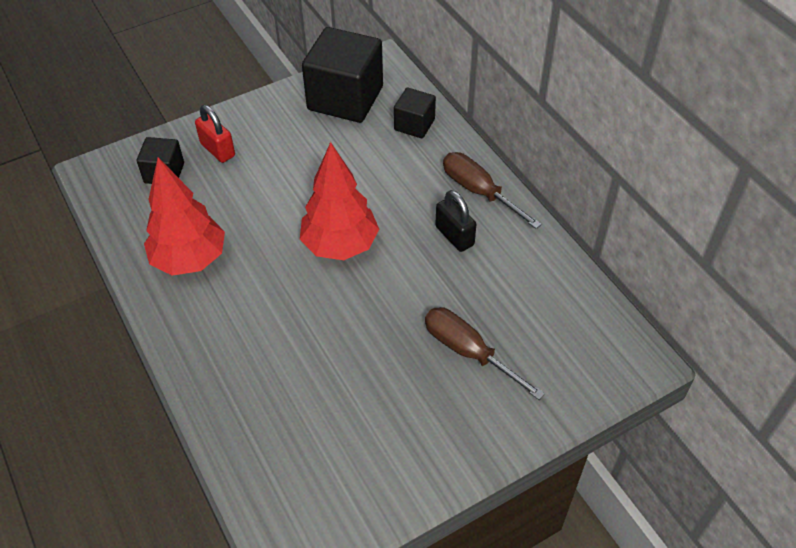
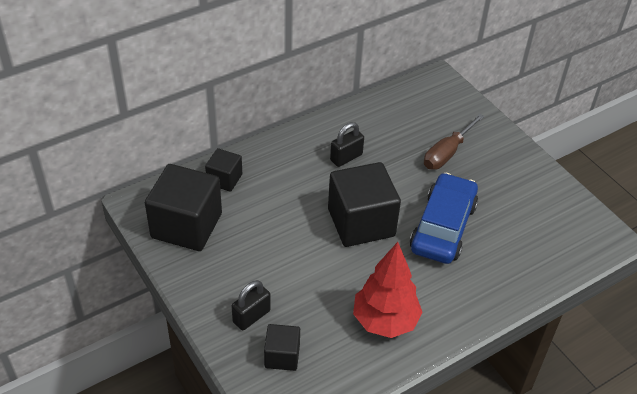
camera: 95 degrees left, 5 degrees down
(217, 150) = (251, 316): red padlock -> black padlock
(326, 331) = (443, 227): none -> blue car
(340, 245) = (361, 222): red tree -> black cube
(479, 192) = (301, 143): brown screwdriver -> none

